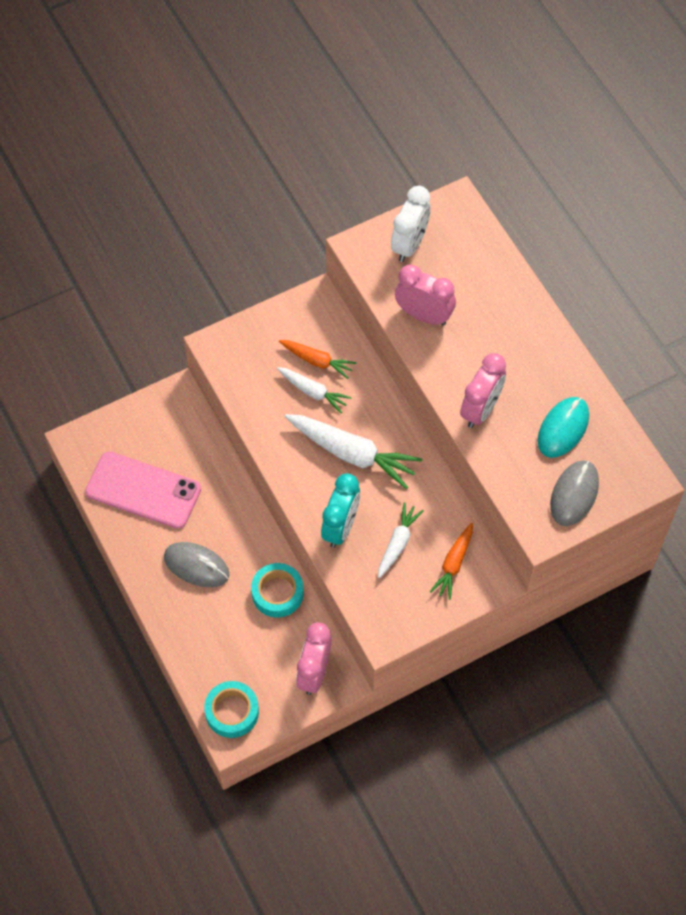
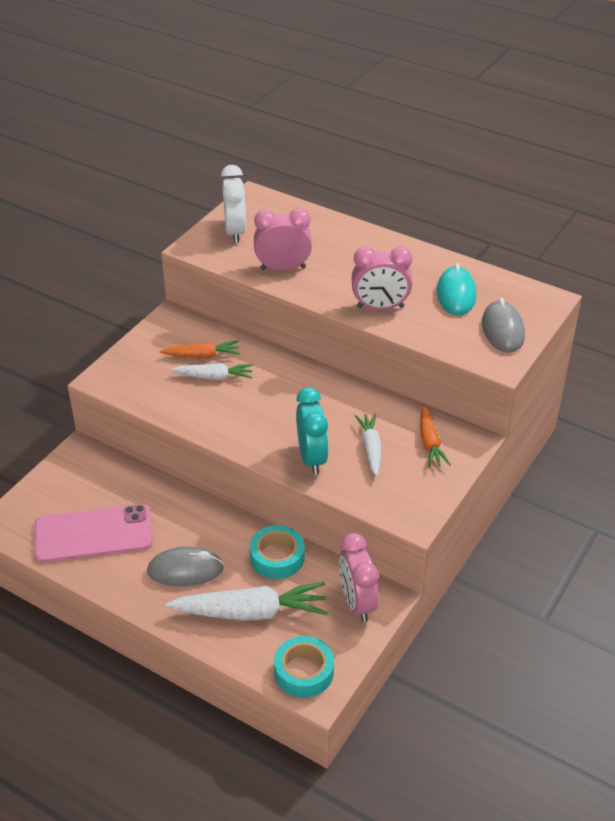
camera: 30 degrees left, 20 degrees down
(352, 453) = (281, 404): white carrot -> white carrot (251, 612)
(480, 409) = (380, 307): pink clock -> pink clock turned 90 degrees clockwise

